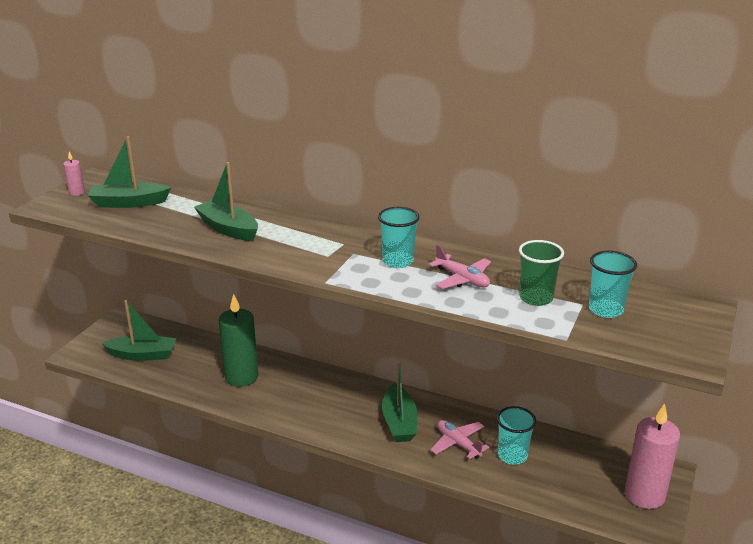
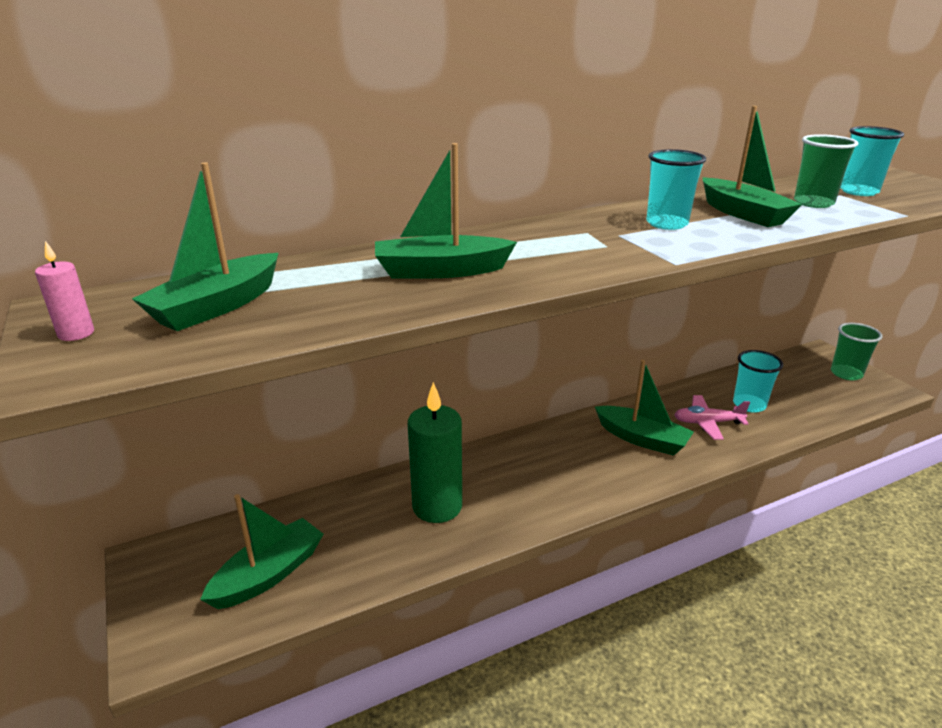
camera: 50 degrees left, 0 degrees up
(462, 279) = (743, 214): pink plane -> green boat
(644, 495) = (846, 374): pink candle -> green cup

